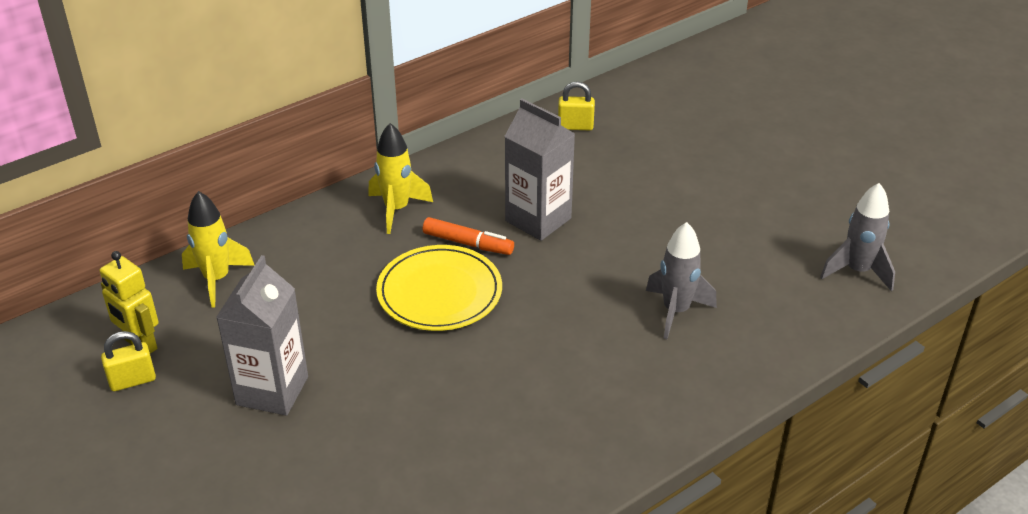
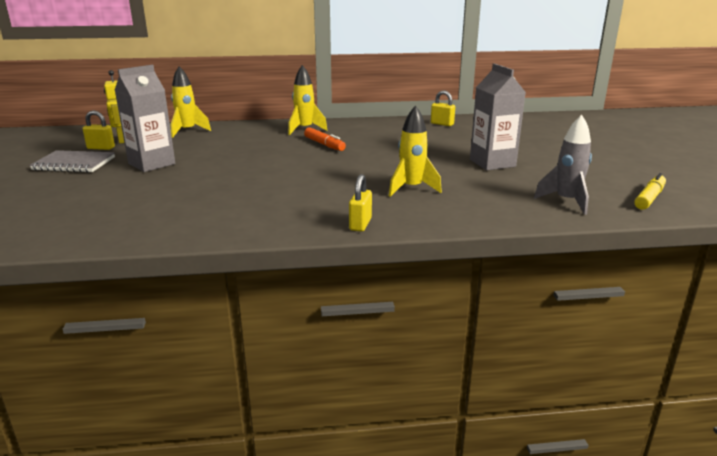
camera: 30 degrees right, 15 degrees down
(147, 439) = (74, 164): none -> grey notebook
(439, 292) = (284, 155): yellow plate -> none
(538, 220) = (375, 145): grey carton -> grey carton (492, 163)
(676, 311) = (411, 188): grey rocket -> yellow rocket
(685, 411) = (360, 224): none -> yellow padlock
(930, 230) = (649, 198): none -> yellow marker

